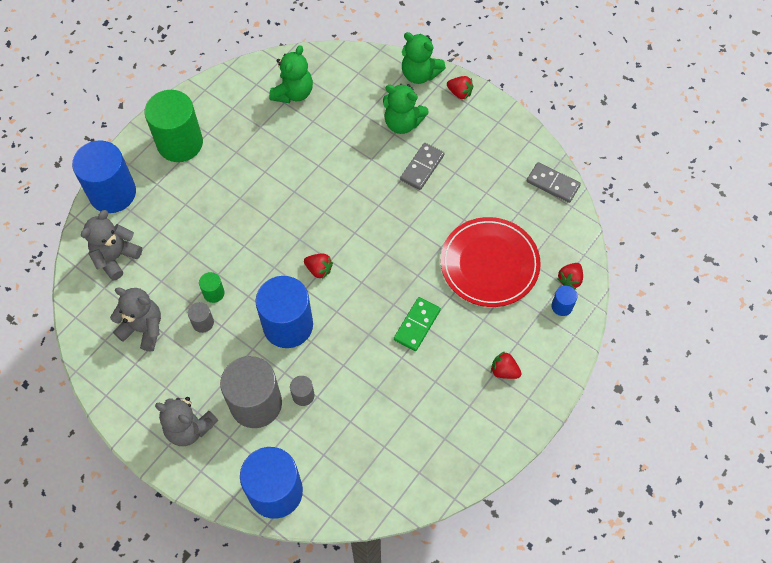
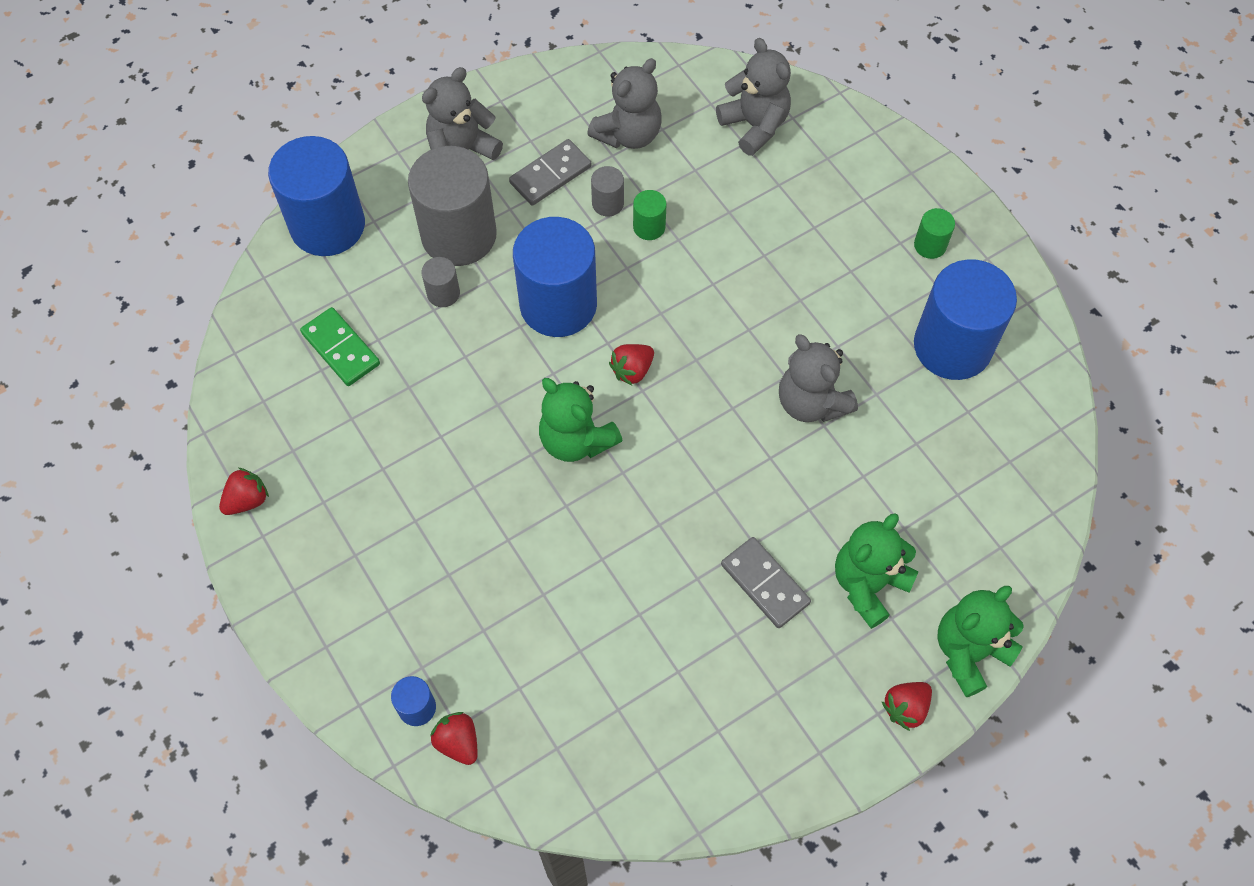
camera: 110 degrees right, 0 degrees up
(112, 193) = (866, 143): blue cylinder -> blue cylinder (952, 346)
(180, 143) = (930, 245): green cylinder -> green cylinder, size x0.43
(293, 93) = (984, 430): green teddy bear -> green teddy bear (576, 440)
(306, 175) = (811, 402): none -> grey teddy bear
(417, 325) = (482, 475): green domino -> green domino (340, 349)
(489, 264) = (540, 622): red plate -> none
(504, 371) = (352, 572): red strawberry -> red strawberry (247, 500)
(553, 183) = (654, 797): grey domino -> grey domino (550, 175)

